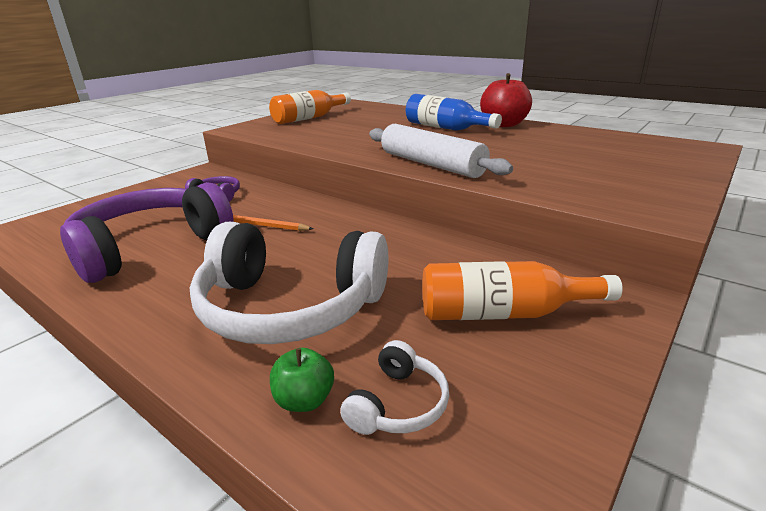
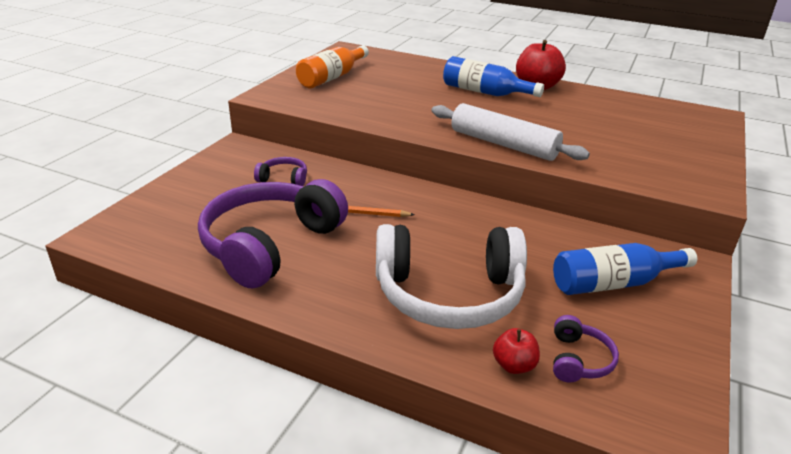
camera: 15 degrees left, 5 degrees up
(304, 400) = (514, 365): green apple -> red apple
(398, 404) = (578, 360): white headphones -> purple headphones
(503, 313) = (613, 283): orange bottle -> blue bottle

